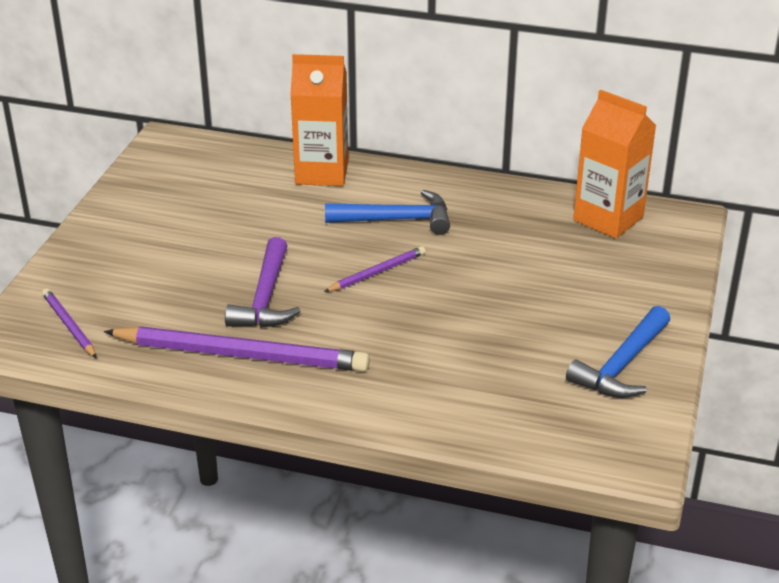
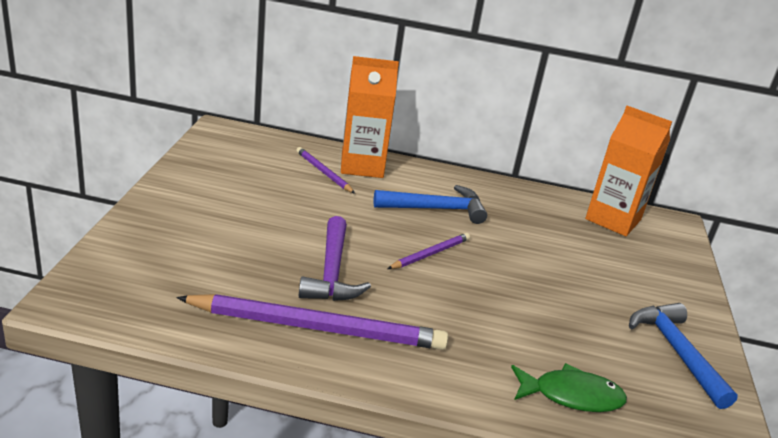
camera: 10 degrees left, 5 degrees down
(69, 325) = (138, 290): purple pencil -> purple pencil (324, 172)
(487, 411) = (571, 395): none -> green fish
(622, 365) = (677, 352): blue hammer -> blue hammer turned 135 degrees clockwise

